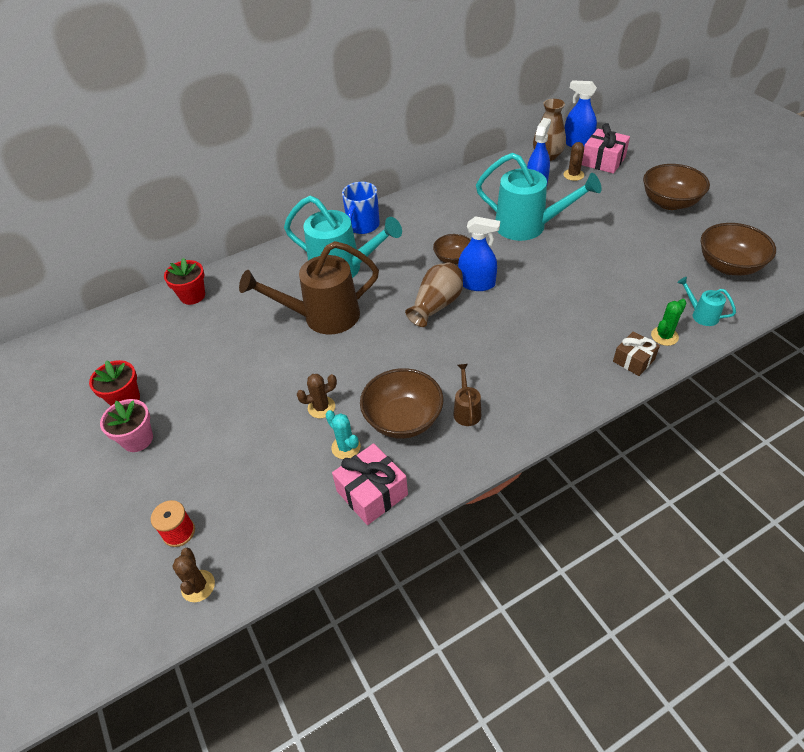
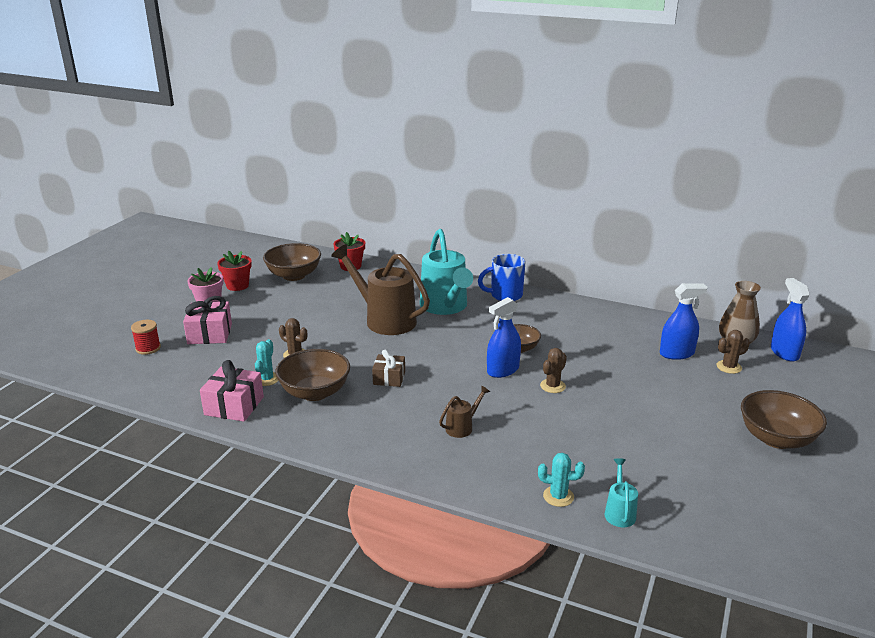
camera: 50 degrees right, 20 degrees down
(198, 586) = (112, 372): brown cactus -> brown cactus (552, 386)
(436, 305) = (454, 361): brown vase -> none
(466, 410) = (351, 417): brown watering can -> brown watering can (462, 427)
(477, 284) = (503, 370): blue spray bottle -> blue spray bottle turned 75 degrees clockwise
(528, 226) = (613, 369): turquoise watering can -> none
(603, 161) = (780, 376): pink gift -> pink gift (210, 334)
(633, 360) = (503, 487): brown gift -> brown gift (389, 378)
(664, 336) = (558, 496): green cactus -> turquoise cactus
(729, 266) = (725, 510): brown bowl -> brown bowl (294, 275)

